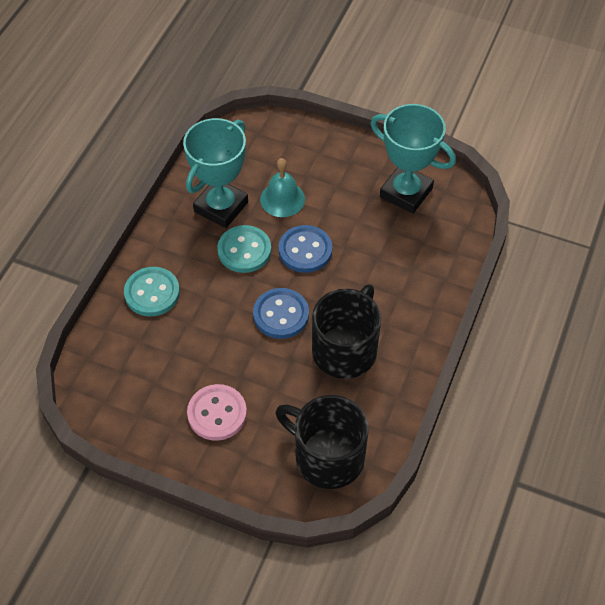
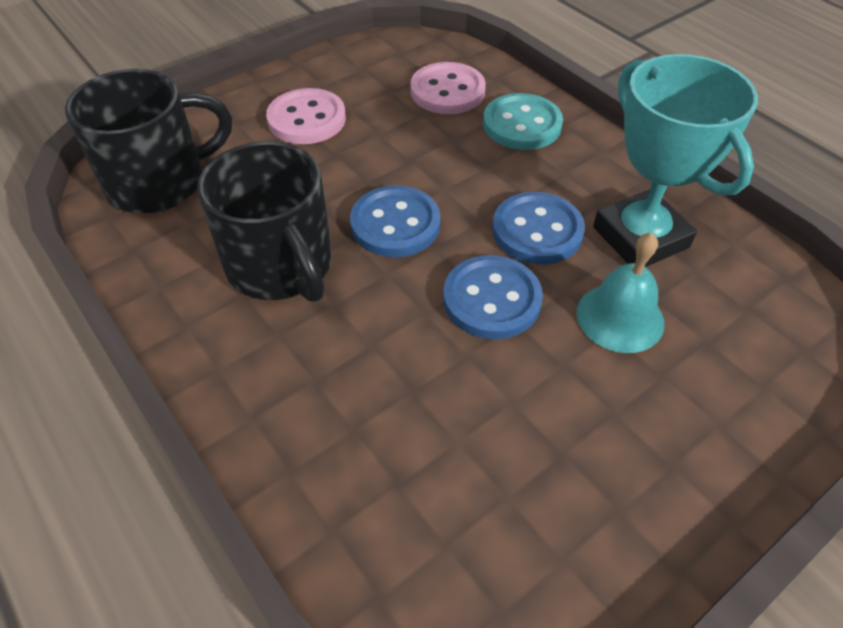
camera: 120 degrees right, 5 degrees down
(138, 348) = (447, 91): none -> pink button
(244, 250) = (537, 231): turquoise button -> blue button
(406, 192) = (536, 526): turquoise trophy -> none

